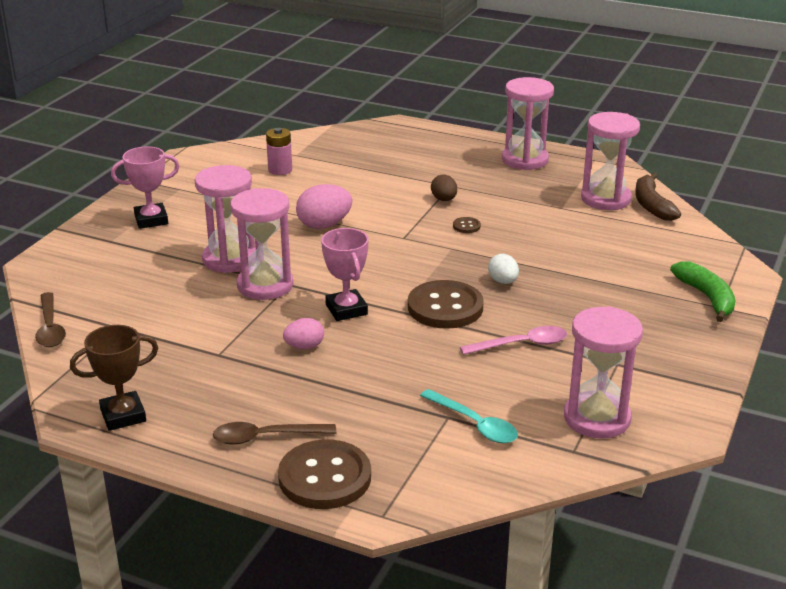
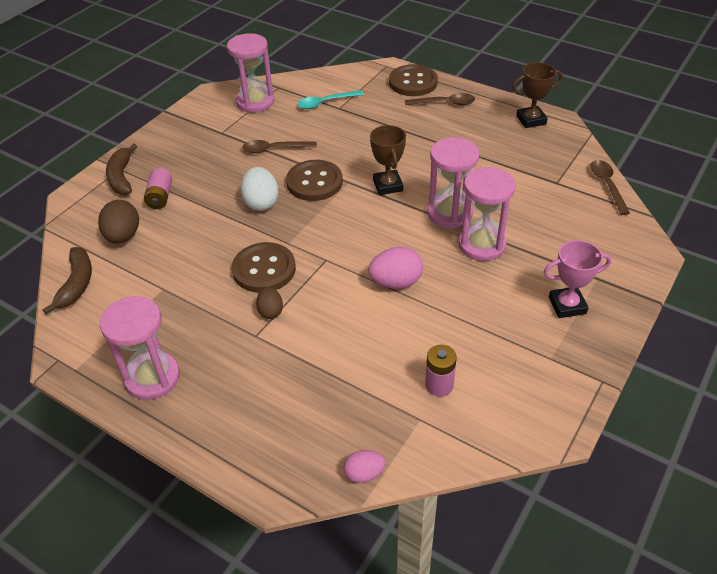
camera: 170 degrees left, 15 degrees up
(304, 347) = (420, 157): pink egg -> pink egg (364, 474)
(346, 309) = (388, 185): pink trophy -> brown trophy
(466, 226) = (264, 269): brown button -> brown button, size x2.44
(474, 424) = (325, 103): turquoise spoon -> turquoise spoon turned 75 degrees counterclockwise
(503, 281) = (261, 203): white egg -> white egg, size x1.63
(521, 345) = (274, 149): pink spoon -> brown spoon
(605, 199) = (112, 297): pink hourglass -> none
(635, 279) = (160, 197): none -> pink battery
(642, 242) = (123, 236): none -> brown egg
(707, 297) = (121, 177): green banana -> brown banana

